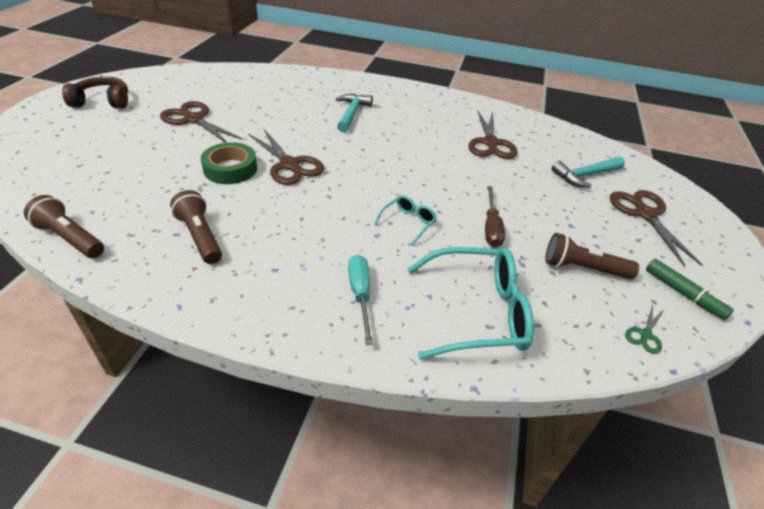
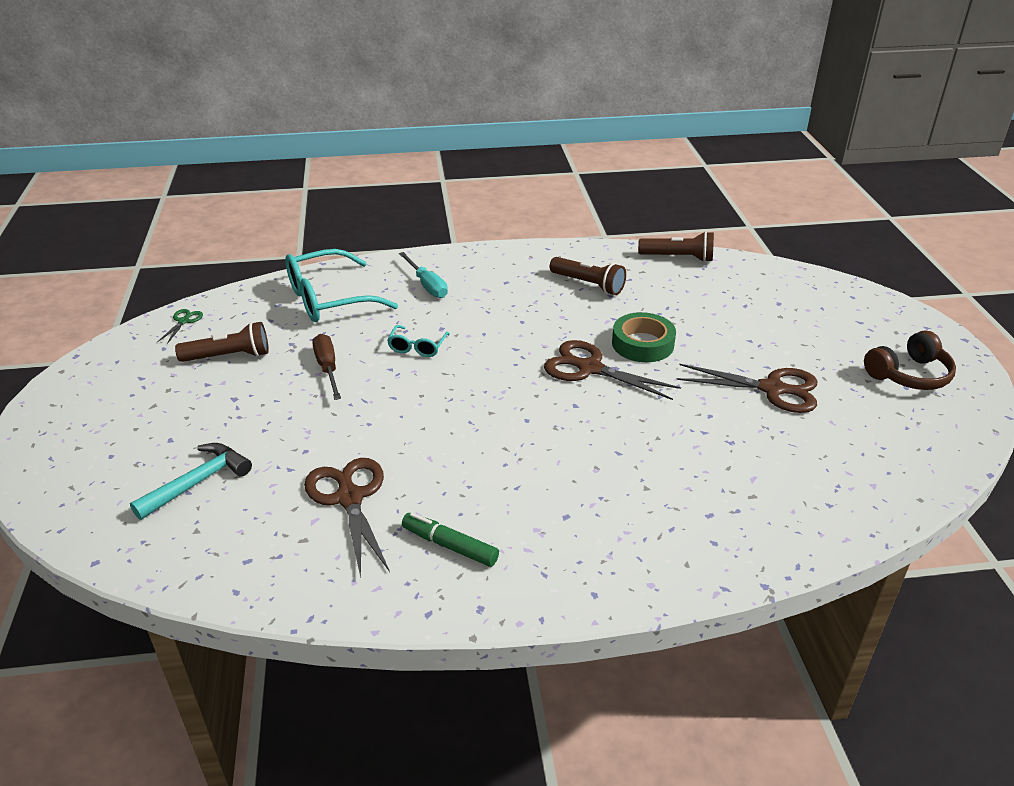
camera: 160 degrees right, 5 degrees down
(352, 113) = (593, 480): turquoise hammer -> none
(644, 214) = (129, 443): brown scissors -> none
(683, 293) = (129, 362): green marker -> green marker (450, 546)

